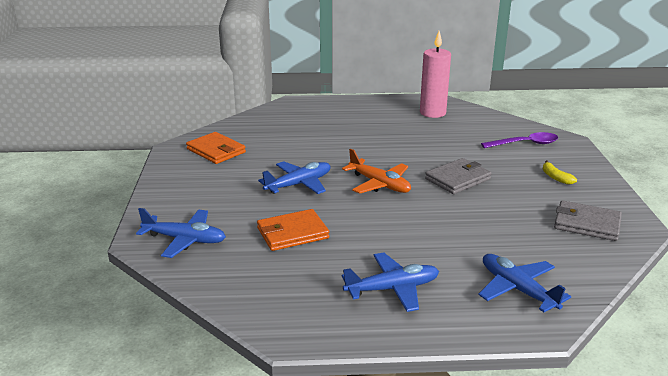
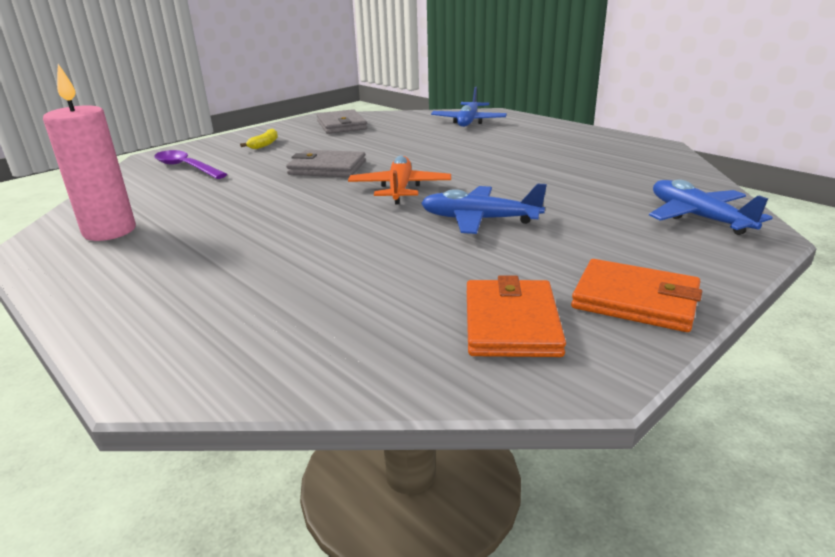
camera: 130 degrees left, 0 degrees up
(292, 233) = (566, 185): orange wallet -> orange wallet (635, 300)
(393, 289) = (545, 140): blue plane -> none

